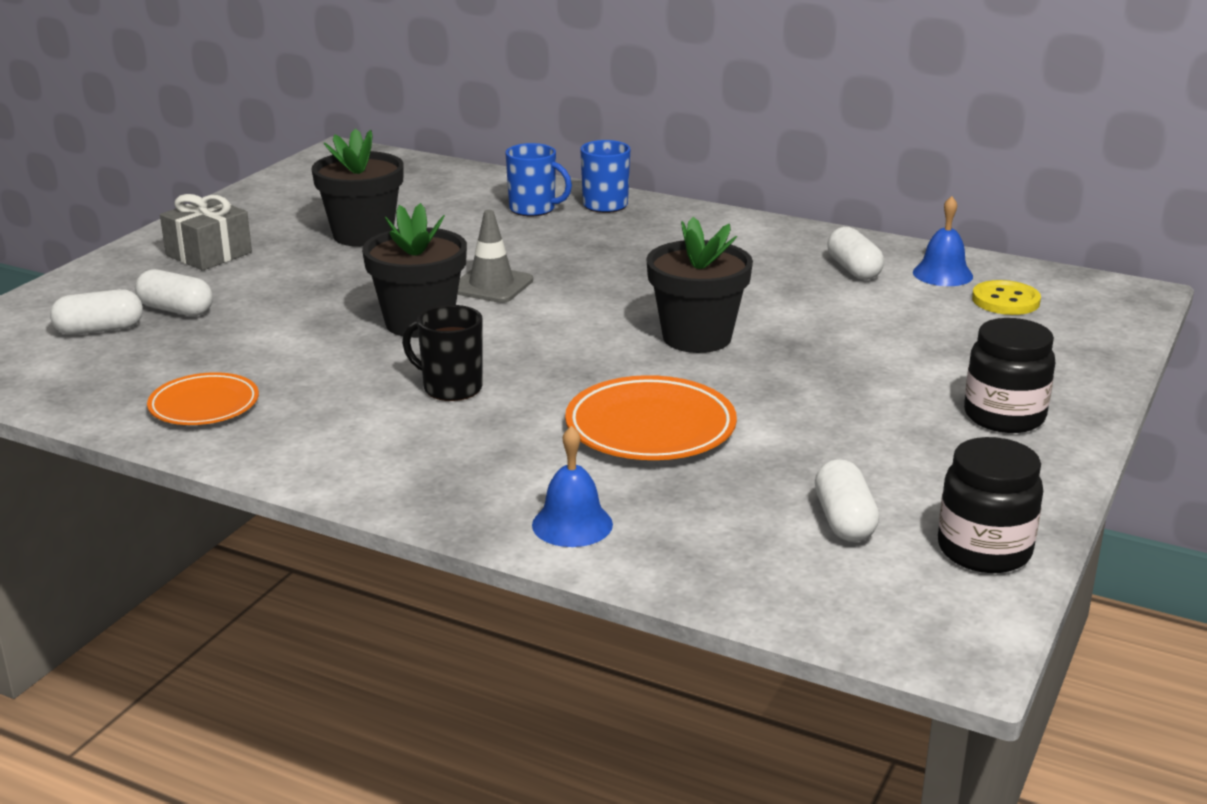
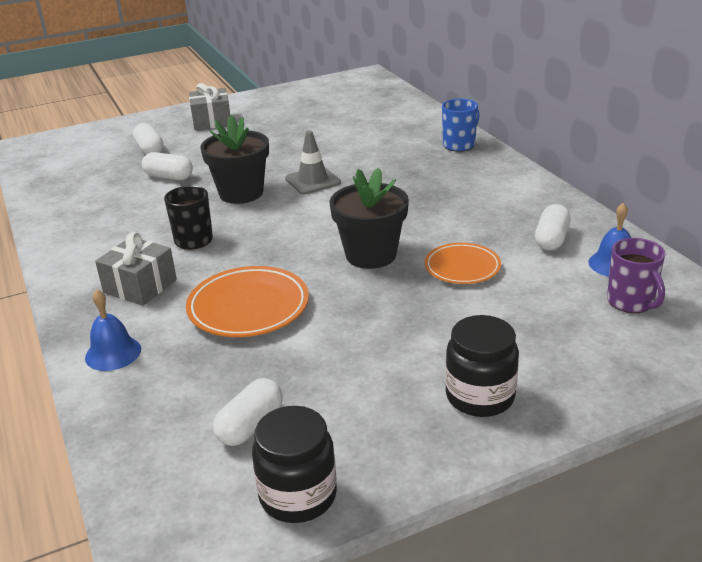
camera: 40 degrees right, 5 degrees up
(99, 330) = (104, 151): white capsule -> white capsule (169, 177)
(204, 405) = (78, 208): orange plate -> orange plate (462, 267)
(363, 235) = (298, 130): black flower pot -> none
(475, 454) = (140, 286): none -> grey gift
(533, 209) = (412, 137): blue mug -> none
(1005, 300) = (631, 302): yellow button -> purple mug

